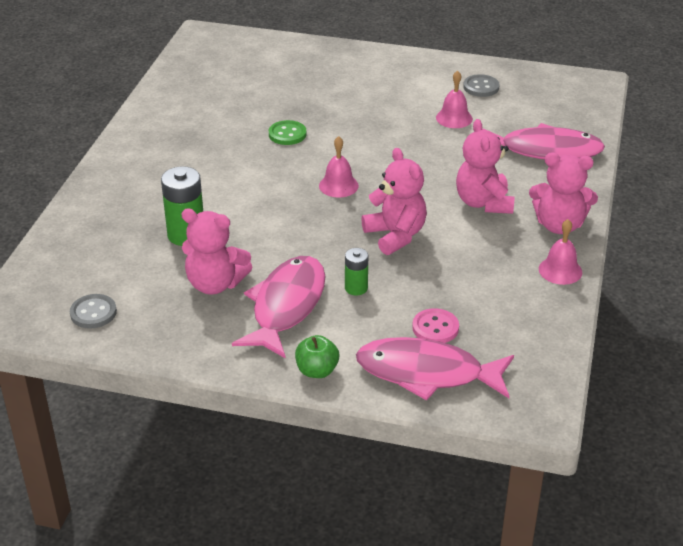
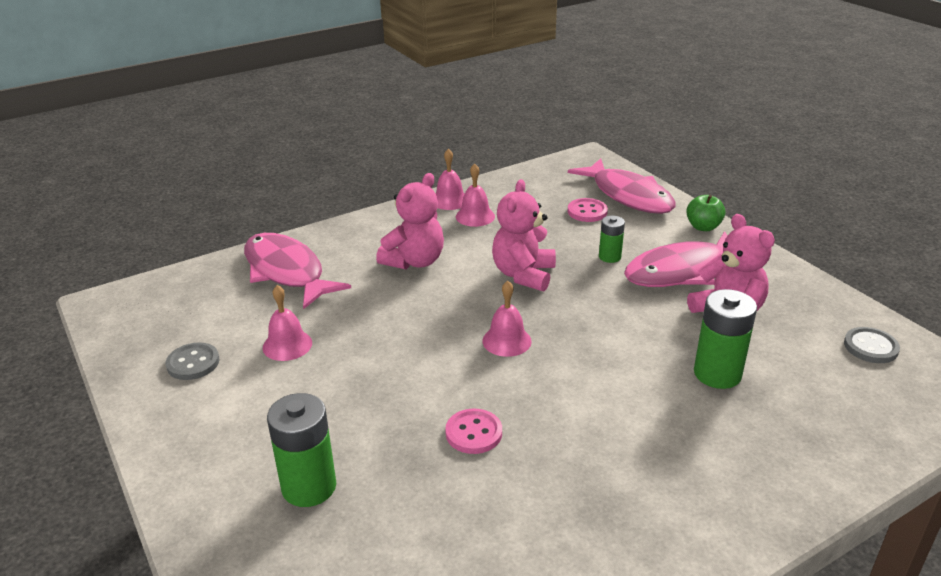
camera: 135 degrees left, 5 degrees down
(287, 134) = (474, 433): green button -> pink button
(329, 81) = (309, 487): none -> green battery
(513, 266) = (475, 216): none -> pink bell
(559, 225) = (395, 221): pink teddy bear -> none

